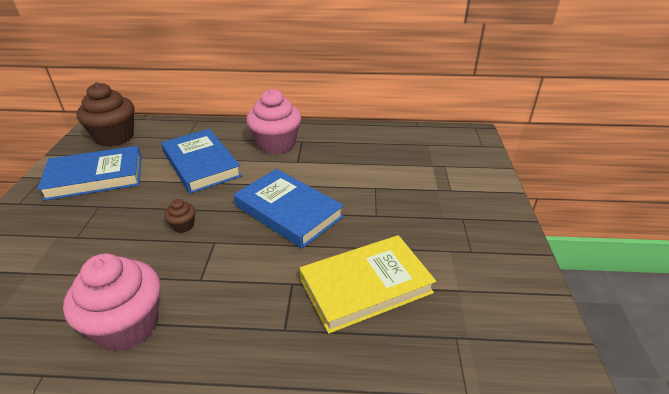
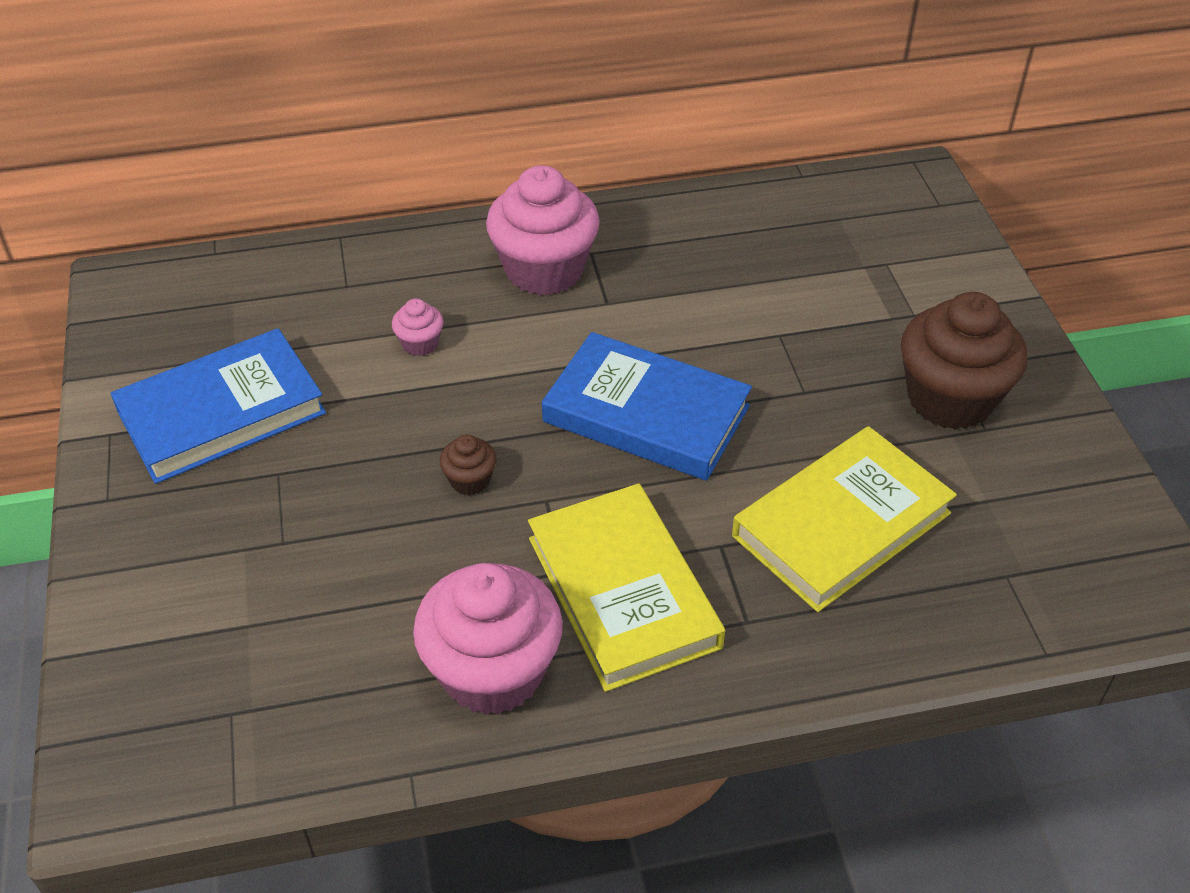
camera: 15 degrees left, 10 degrees up
(115, 137) = (189, 310): brown cupcake -> brown cupcake (950, 399)
(201, 164) = (420, 343): blue book -> pink cupcake
(224, 297) = (623, 592): none -> yellow book

